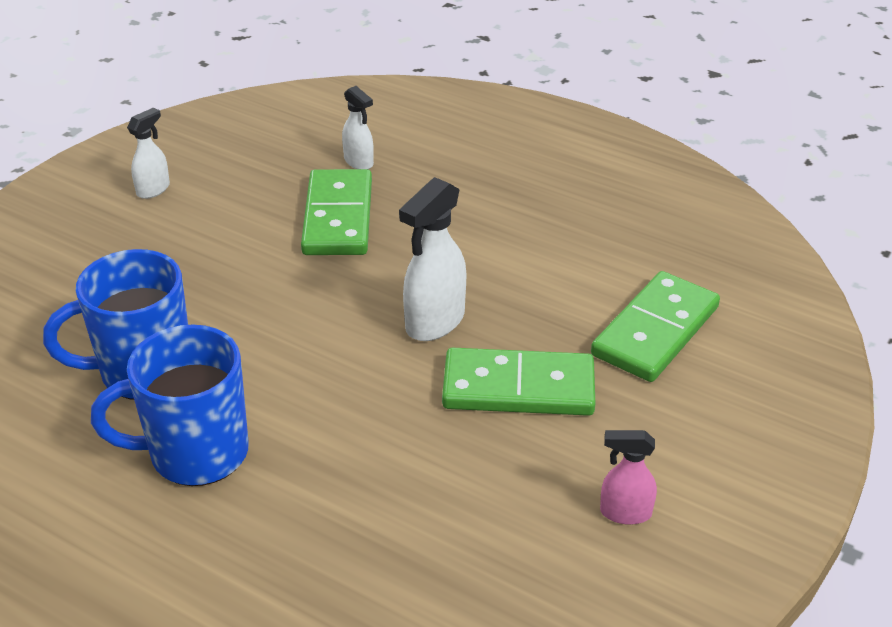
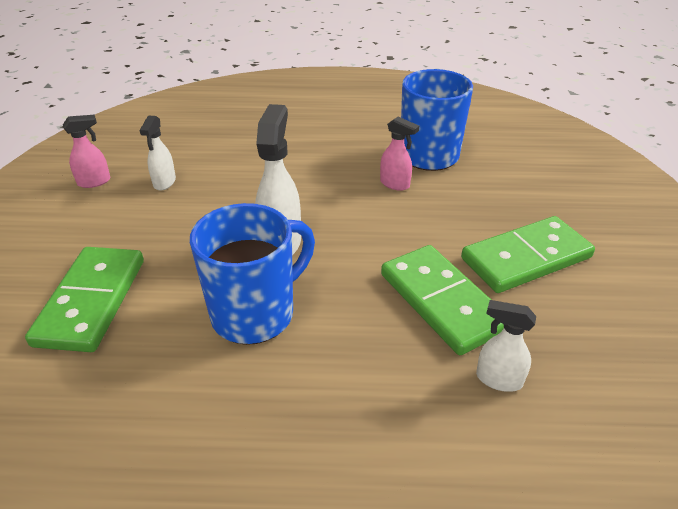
camera: 150 degrees right, 0 degrees up
(153, 189) = (618, 264): white spray bottle -> white spray bottle (164, 182)
(195, 453) = (355, 135): blue mug -> blue mug (255, 313)
(240, 346) = (395, 184): none -> pink spray bottle
(518, 388) = (190, 222): green domino -> green domino (526, 258)

